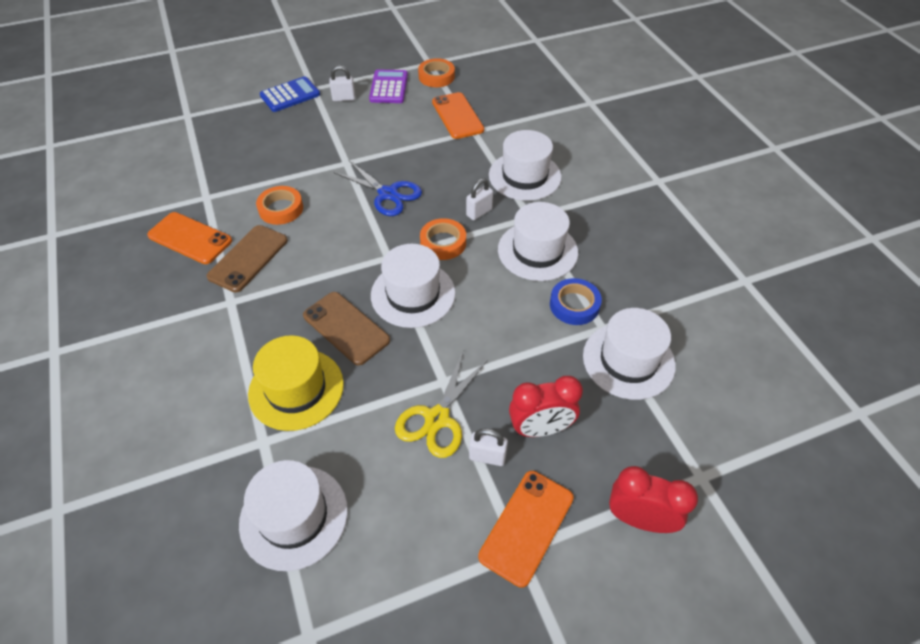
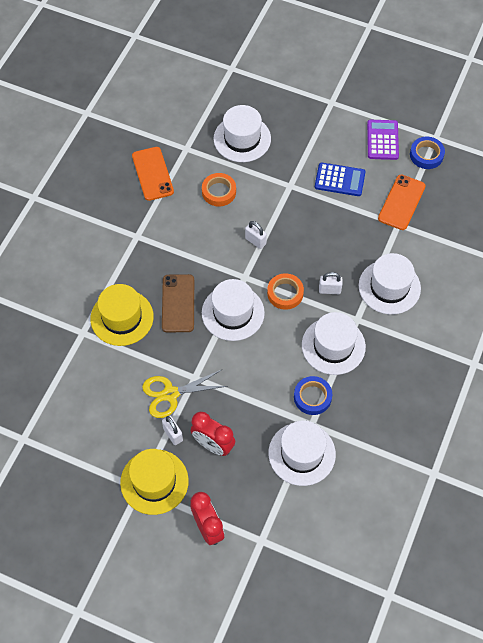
camera: 45 degrees right, 10 degrees up
(248, 258) = (170, 214): brown phone -> none
(290, 95) = (310, 98): blue calculator -> blue calculator (340, 180)
(294, 516) = (63, 382): white hat -> white hat (242, 139)
(344, 98) = (342, 127): white padlock -> white padlock (255, 241)
(388, 194) = (290, 231): blue scissors -> none
(389, 87) = (382, 140): purple calculator -> purple calculator turned 45 degrees counterclockwise
(436, 76) = (426, 155): orange tape -> blue tape
(526, 526) = (154, 482): orange phone -> yellow hat

